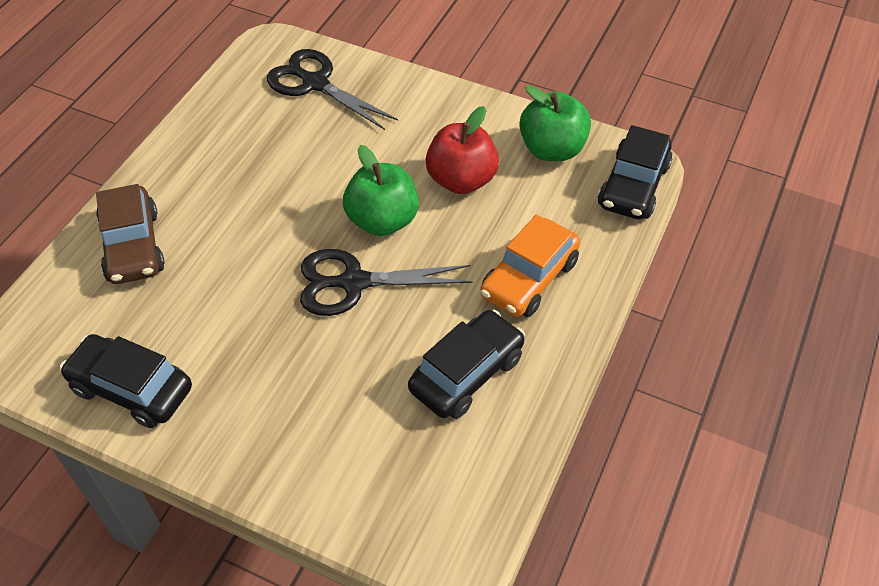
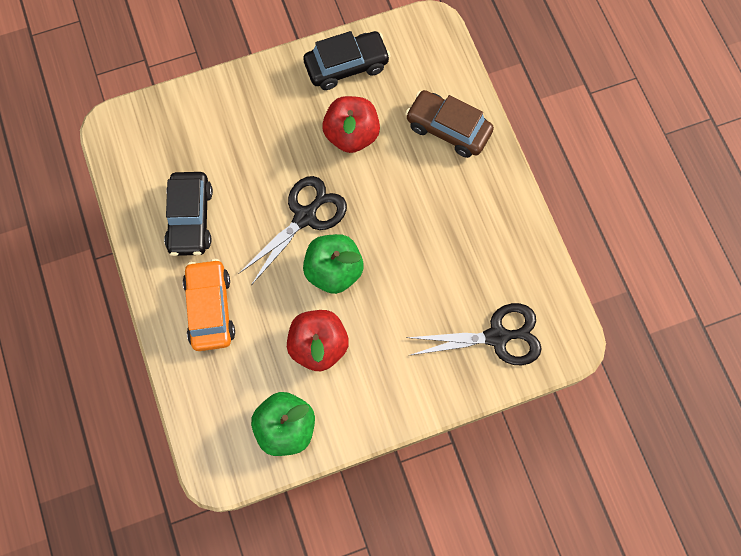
camera: 135 degrees right, 20 degrees up
(219, 316) = (351, 135): none -> red apple
(633, 186) = (206, 443): black car -> none

